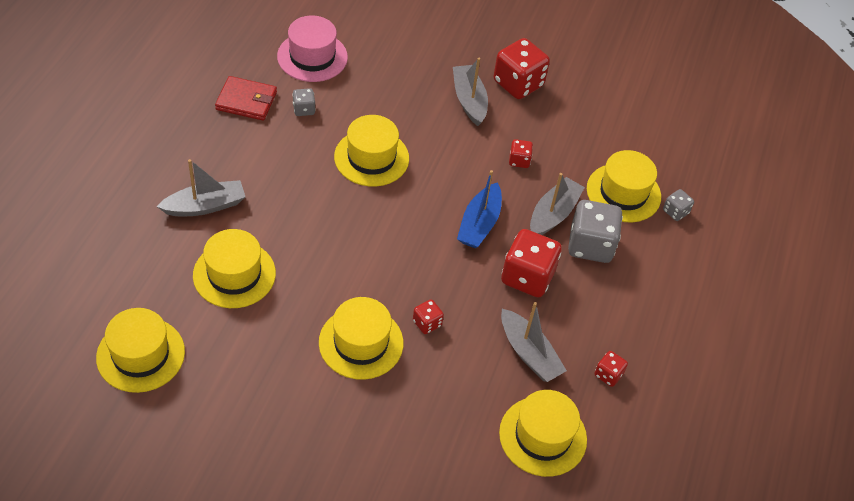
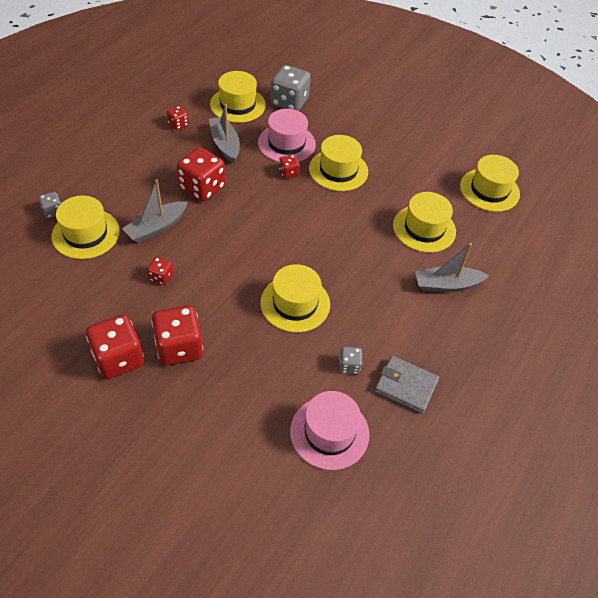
camera: 165 degrees left, 0 degrees up
(246, 101) = (406, 386): red wallet -> grey wallet
(445, 375) = (286, 143): none -> pink hat
(469, 100) = (179, 347): grey boat -> red dice
(479, 224) = (222, 231): blue boat -> none
(590, 245) = (140, 200): grey dice -> grey dice (289, 102)

